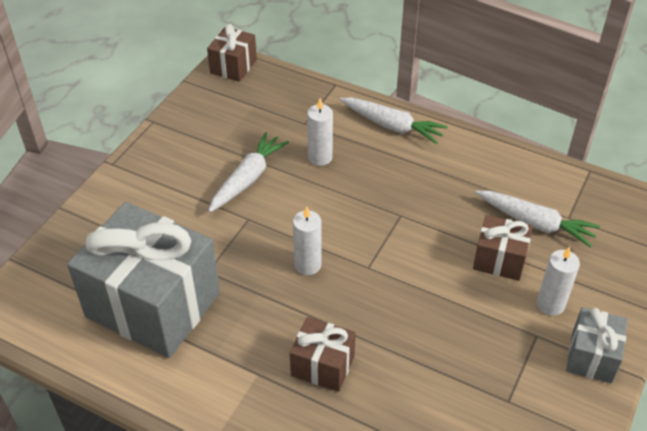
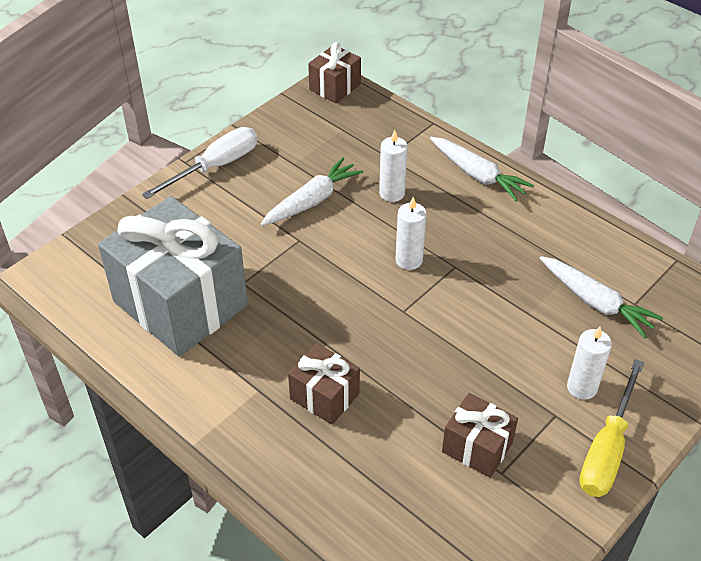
camera: 15 degrees right, 0 degrees up
(144, 163) = (215, 166): none -> white screwdriver
(307, 265) = (343, 296): white candle -> white candle (409, 260)
(499, 260) = (543, 332): brown gift -> brown gift (477, 447)
(591, 356) = (607, 449): grey gift -> yellow screwdriver

